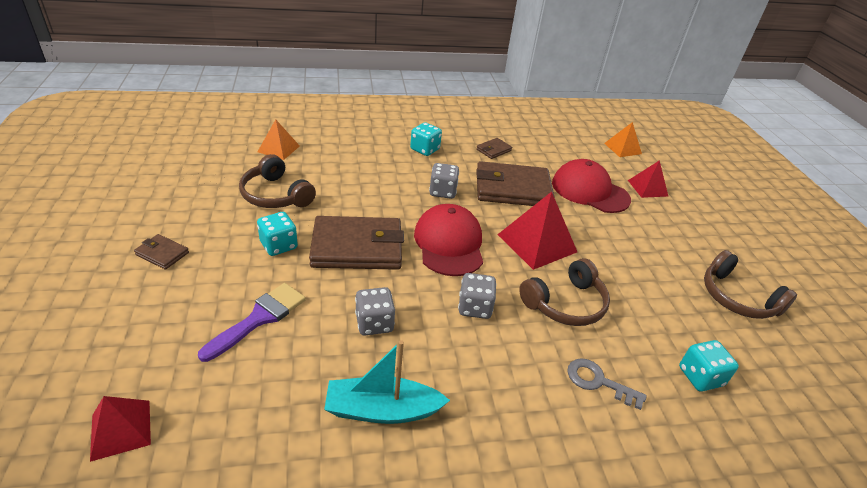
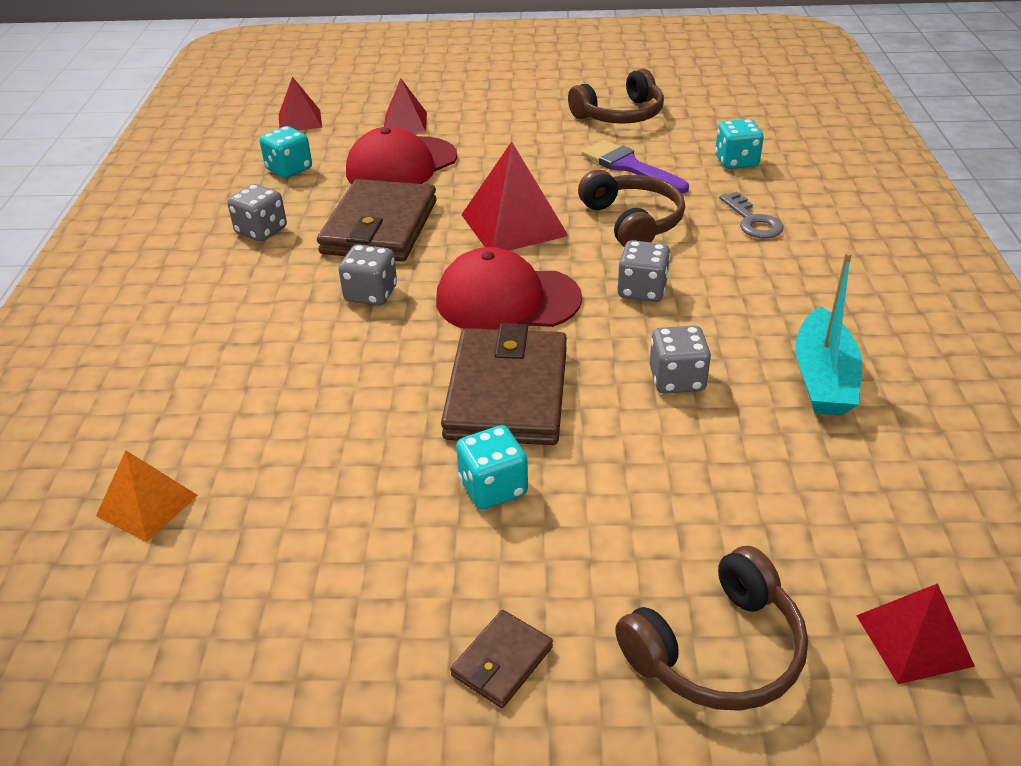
camera: 75 degrees left, 0 degrees up
(259, 318) = (674, 501): purple brush -> purple brush (629, 166)
(275, 195) = (331, 501): brown headphones -> brown headphones (718, 651)
(425, 149) = (231, 303): turquoise dice -> turquoise dice (289, 169)
(493, 150) = (261, 231): brown wallet -> grey dice
(598, 381) = (752, 221): grey key -> grey key turned 60 degrees counterclockwise
(622, 148) = (300, 120): orange pyramid -> red pyramid

